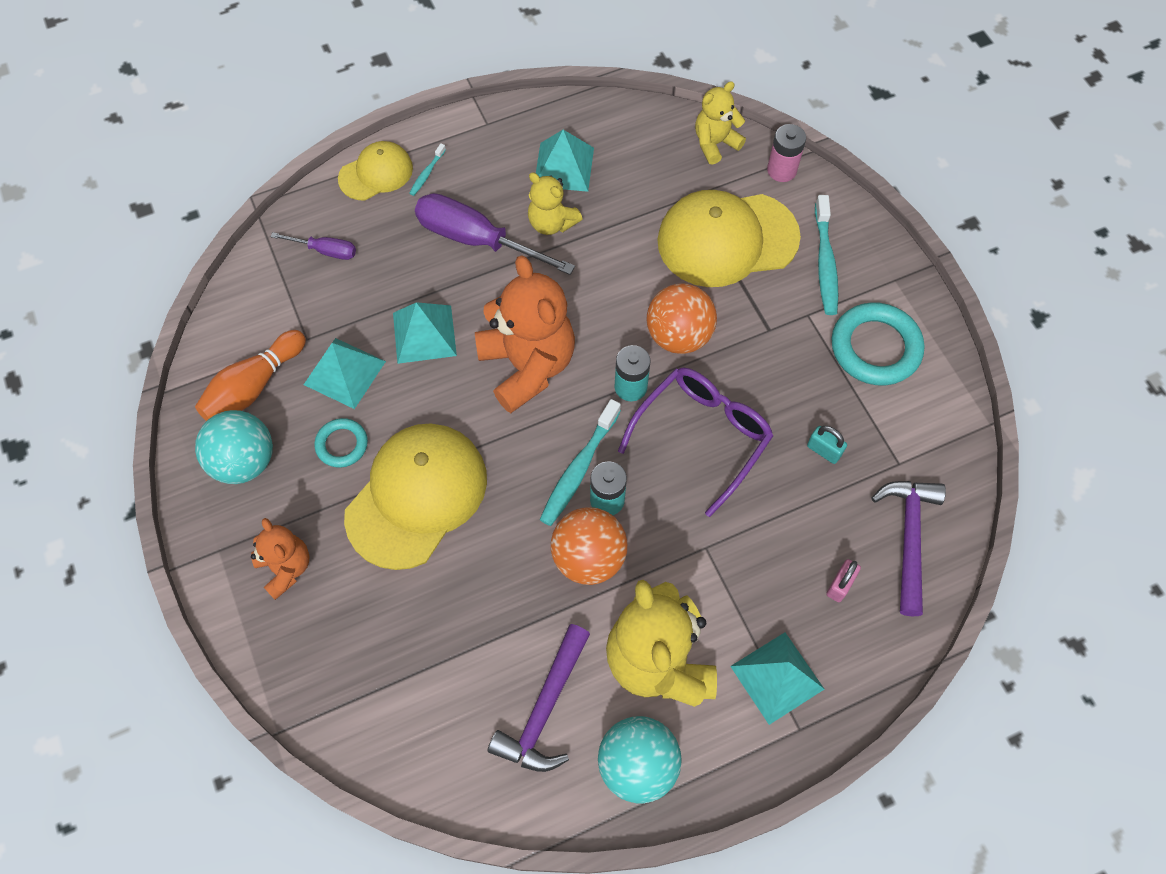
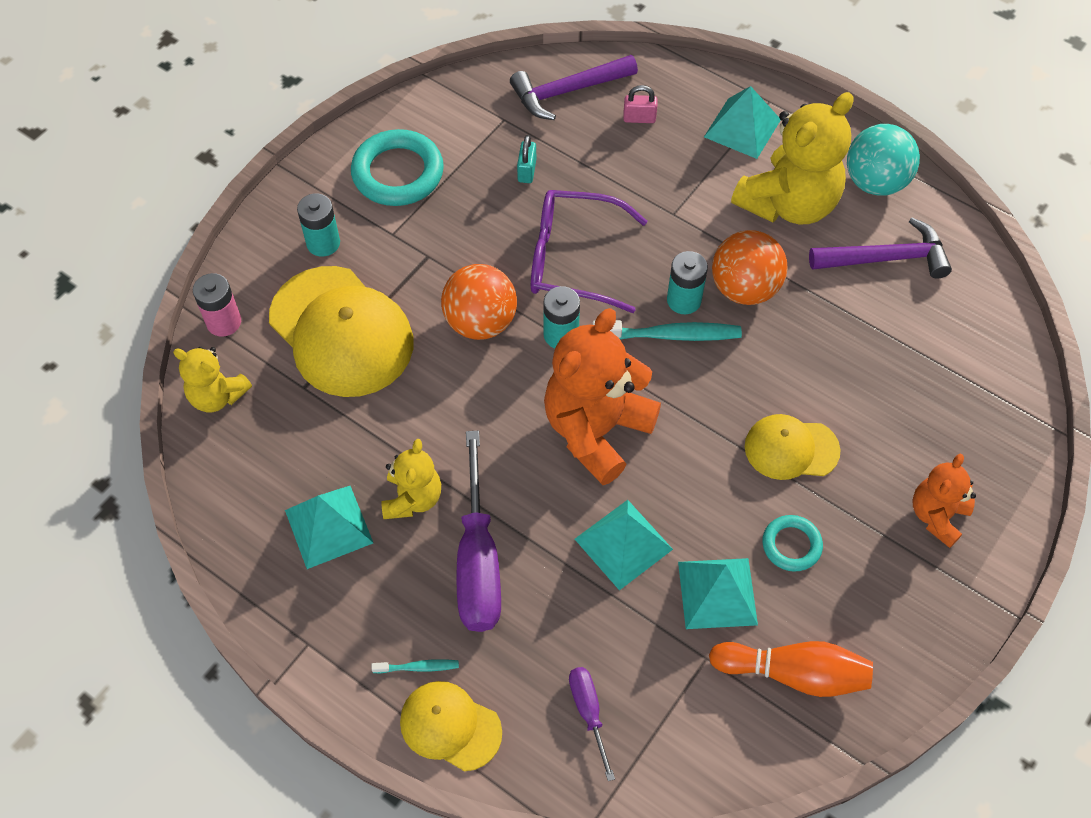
camera: 120 degrees left, 5 degrees down
(244, 461) = (874, 624): turquoise ball -> none
(417, 496) = (791, 449): yellow cap -> yellow cap, size x0.55
(825, 262) = (323, 243): turquoise toothbrush -> turquoise battery

